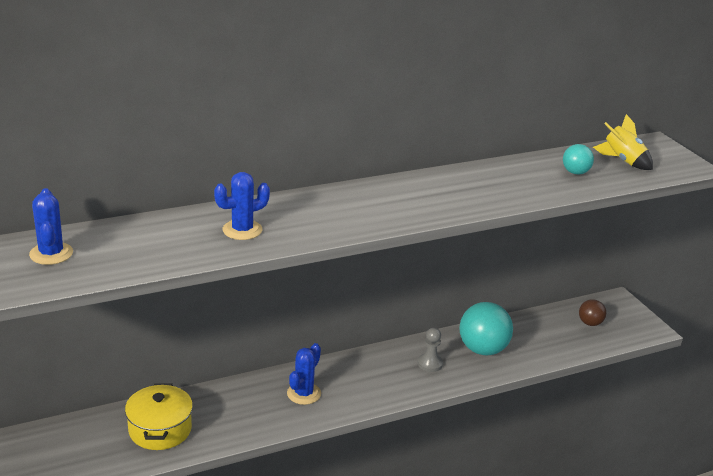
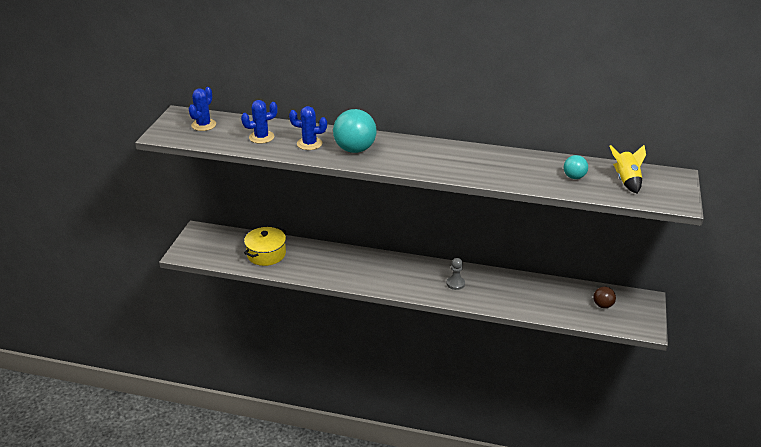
camera: 40 degrees right, 5 degrees up
(304, 393) = (360, 268): blue cactus -> blue cactus (261, 137)
(482, 349) = (501, 290): turquoise ball -> turquoise ball (355, 149)

